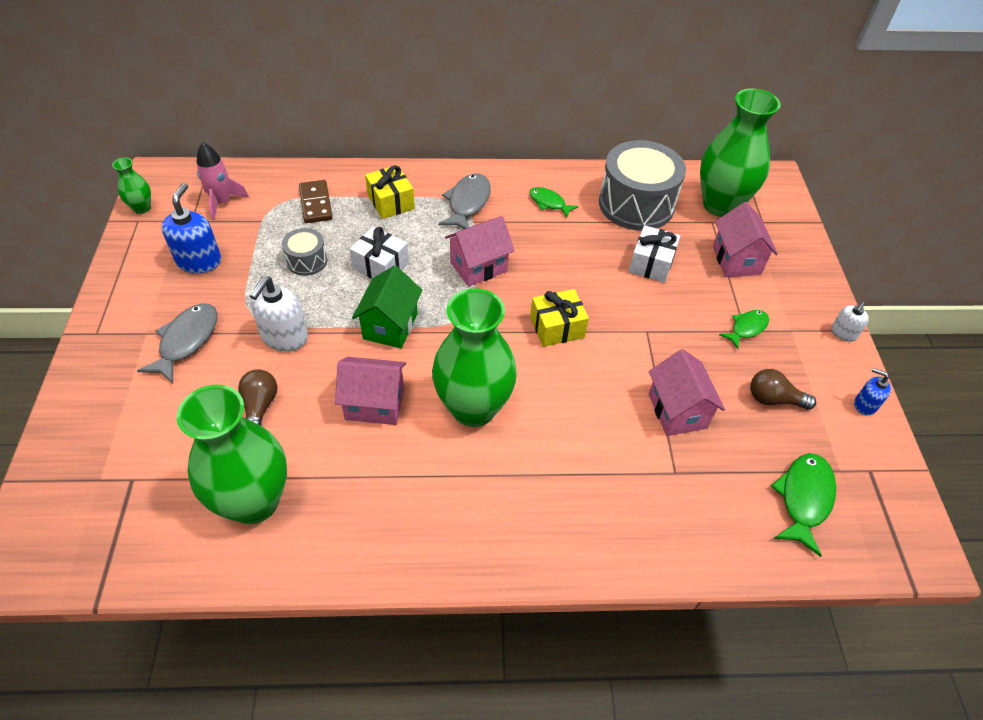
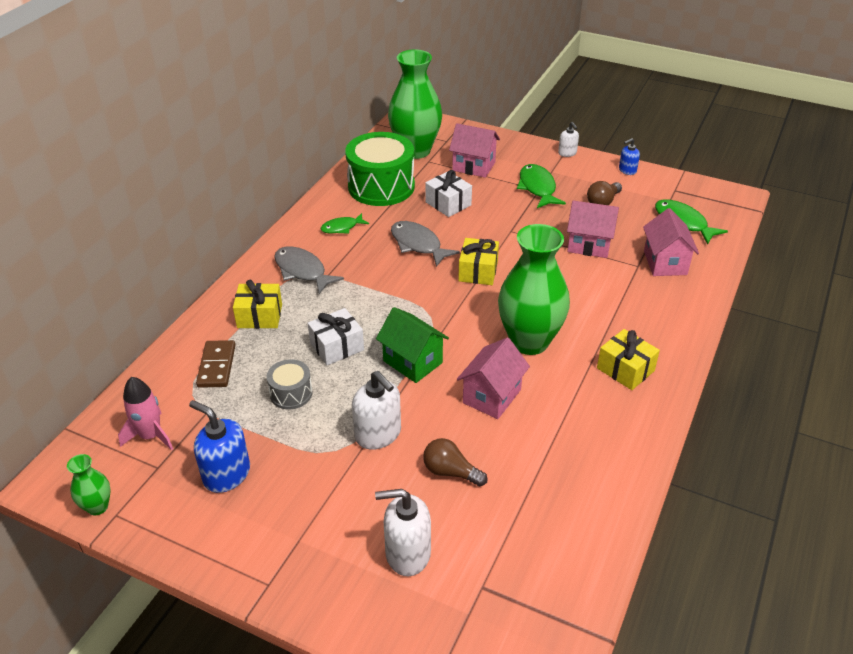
camera: 60 degrees left, 10 degrees down
(153, 410) = (407, 553): none -> white soap dispenser
(186, 341) = (333, 508): grey fish -> grey fish (418, 244)
(254, 502) = (552, 500): green vase -> none
(316, 203) = (217, 366): brown domino -> brown domino turned 75 degrees clockwise
(478, 267) = (383, 290): pink house -> pink house (665, 263)
(479, 512) = (625, 369): none -> yellow gift
(636, 204) = (381, 186): grey drum -> green drum
(746, 328) = (537, 188): green fish -> green fish, size x1.60

